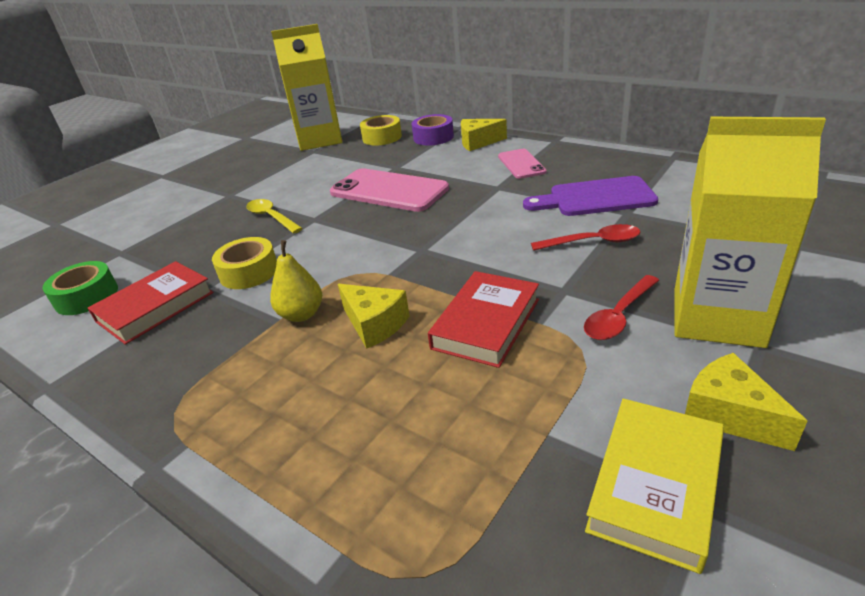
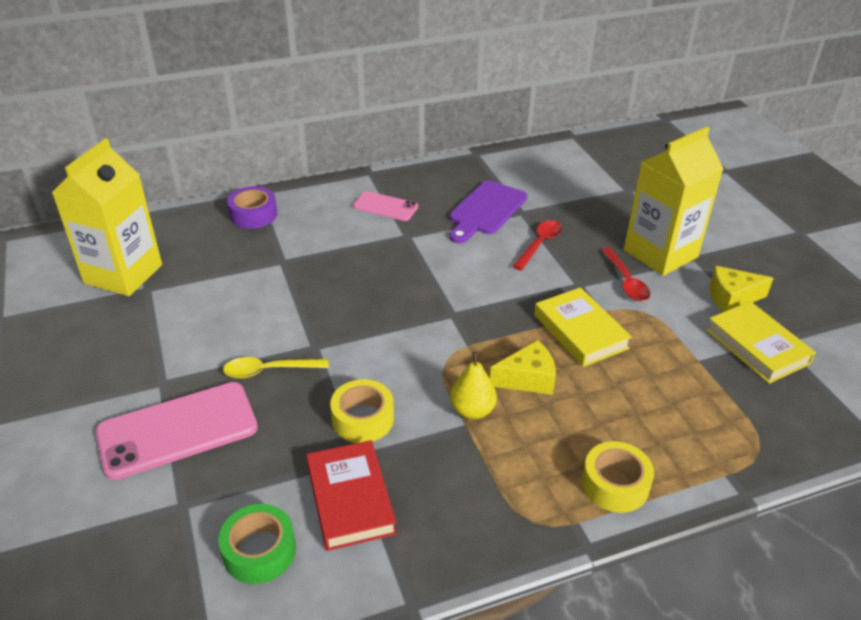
camera: 60 degrees left, 5 degrees up
(382, 137) = (196, 238): yellow tape -> yellow tape (615, 484)
(389, 191) = (325, 285): pink phone -> pink phone (177, 430)
(478, 142) = (308, 202): yellow cheese -> none
(486, 323) = (580, 331): red book -> yellow book

